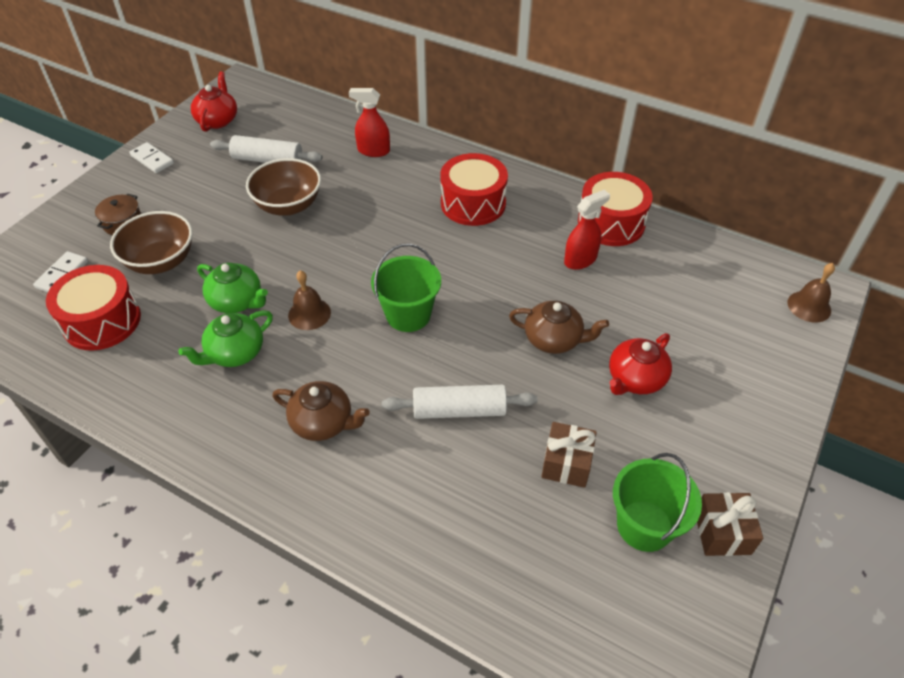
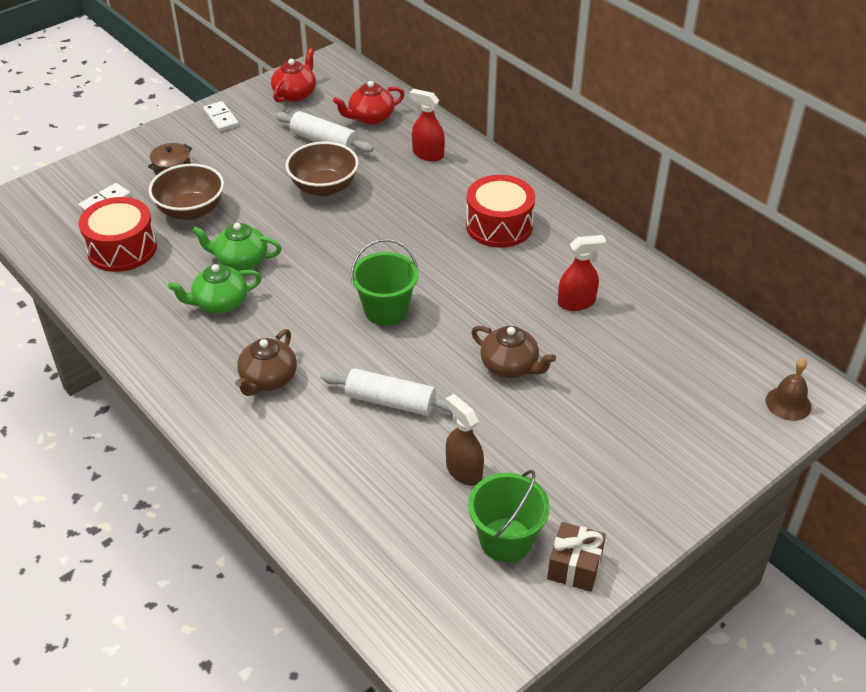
camera: 20 degrees right, 5 degrees down
(237, 301) = (240, 261): green teapot -> green teapot turned 135 degrees clockwise
(309, 314) = (298, 287): brown bell -> none
(323, 423) = (268, 379): brown teapot -> brown teapot turned 75 degrees clockwise
(566, 463) = (463, 471): brown gift -> brown spray bottle
(611, 223) = (628, 276): red drum -> none
(635, 379) = (568, 420): red teapot -> red teapot (370, 118)

